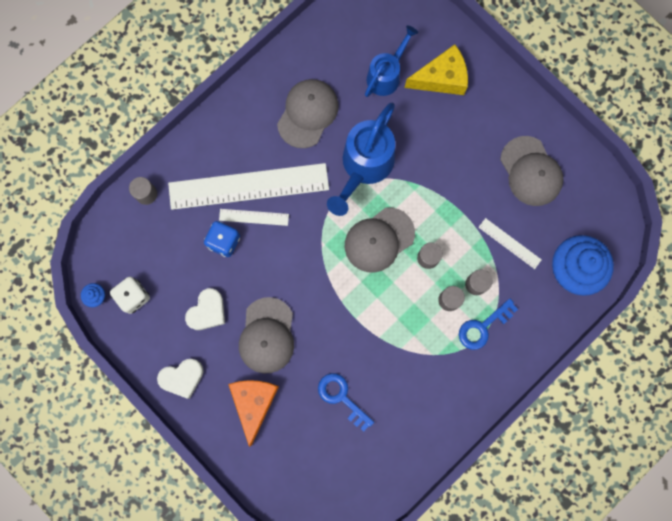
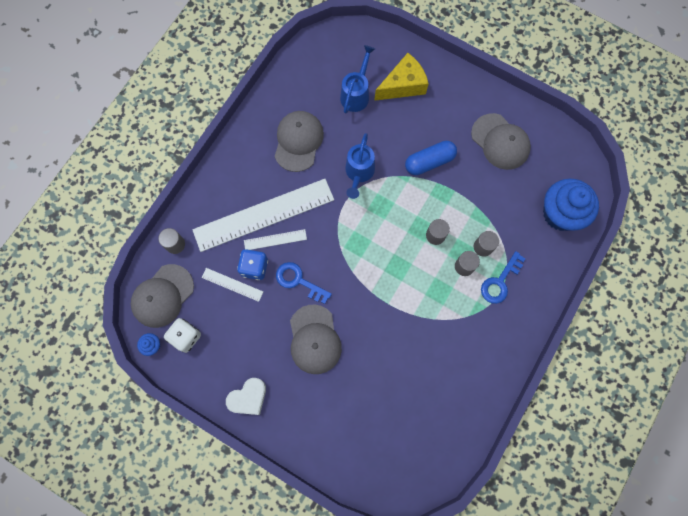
camera: 15 degrees left, 5 degrees down
(207, 311) = (256, 332): white heart -> none
(254, 403) = (319, 402): orange cheese -> none
(341, 397) = (395, 376): blue key -> blue key (298, 281)
(364, 166) = (359, 173): blue watering can -> blue watering can, size x0.64
(379, 240) = (389, 231): grey cap -> grey cap (162, 296)
(445, 174) = (429, 162): none -> blue capsule
(509, 243) = (501, 205): white ruler -> white ruler (232, 284)

